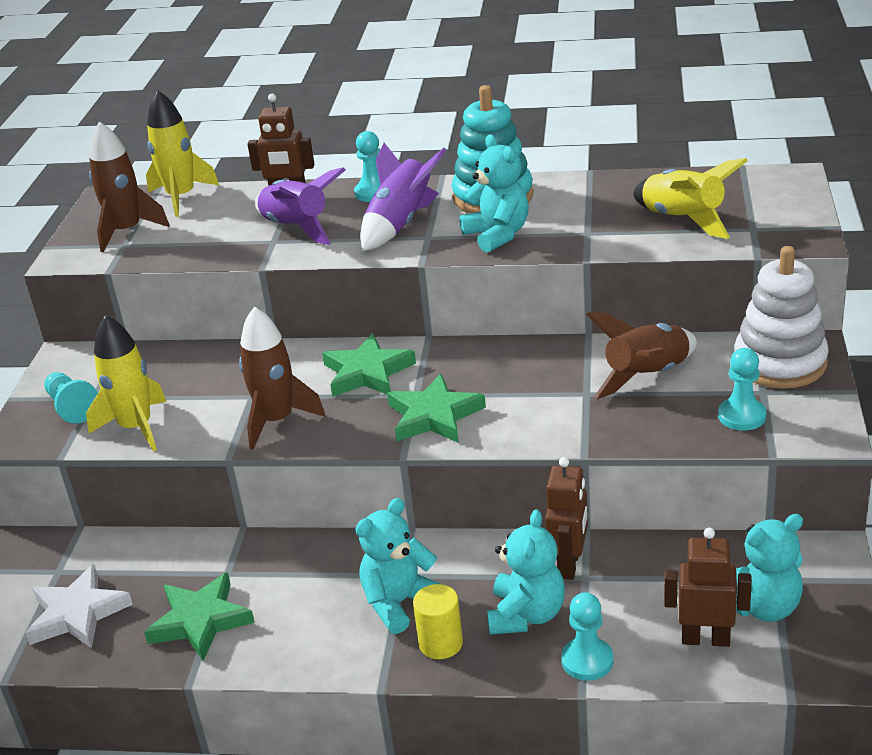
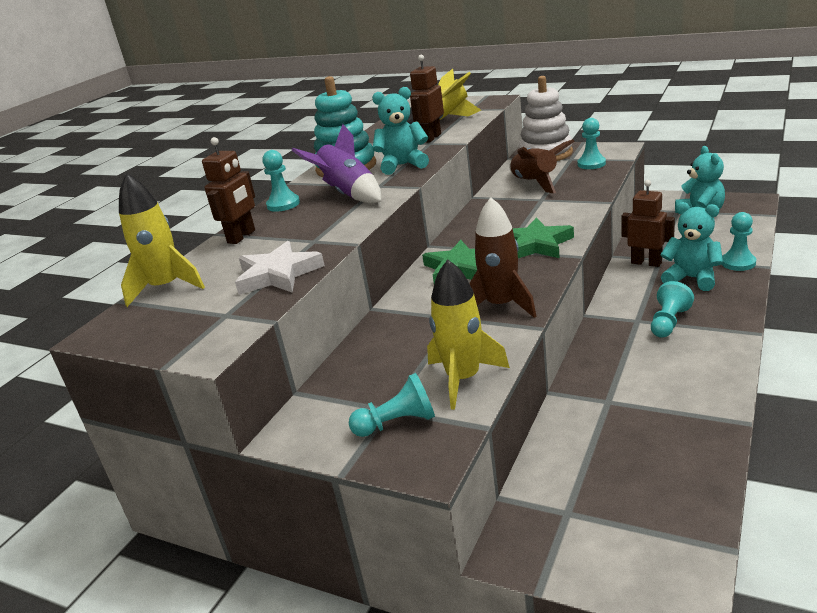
camera: 70 degrees left, 5 degrees down
(78, 614) = (639, 495): white star -> white star (278, 274)
(127, 231) = (198, 314): brown rocket -> none
(200, 621) = (667, 416): green star -> none
(296, 228) = (303, 231): purple rocket -> none
(399, 603) = (668, 322): turquoise teddy bear -> turquoise pawn
(440, 643) = (714, 309): yellow cylinder -> none
(705, 639) = (723, 230): brown robot -> brown robot (431, 138)

